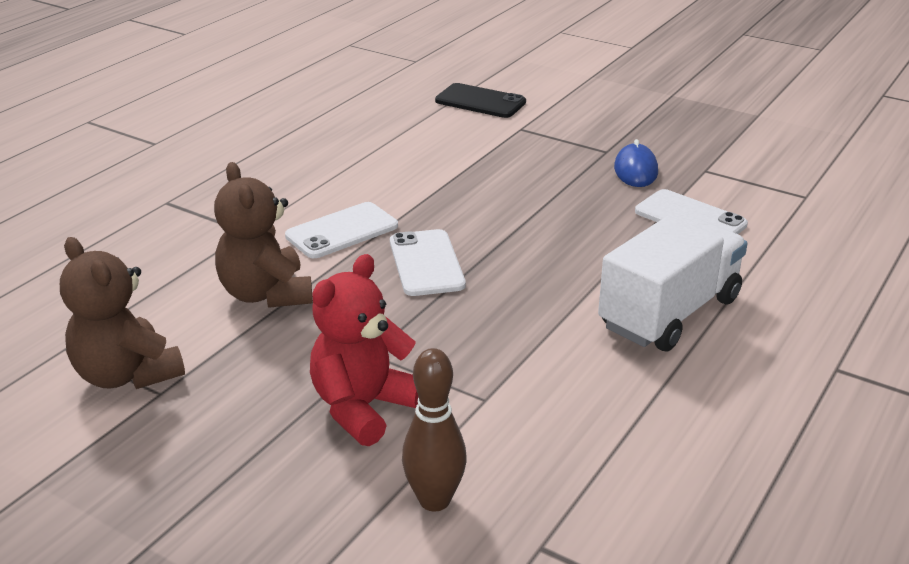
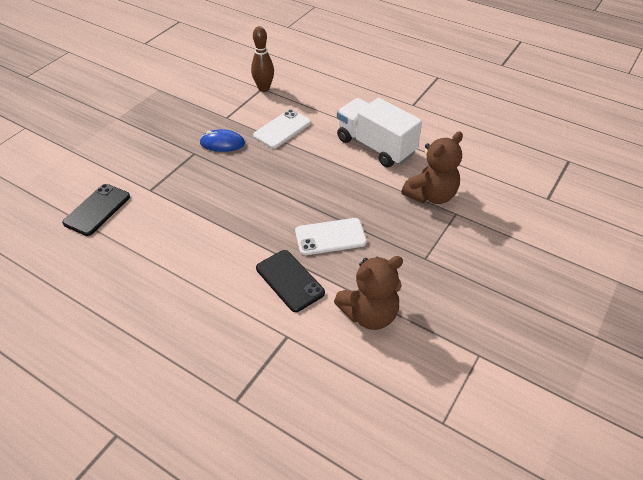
camera: 90 degrees left, 15 degrees up
(127, 375) = (465, 377): brown teddy bear -> brown teddy bear (431, 195)
(342, 231) = (289, 280): white phone -> black phone
(363, 408) = (473, 259): red teddy bear -> none
(434, 500) = (531, 231): brown bowling pin -> brown bowling pin (264, 88)

